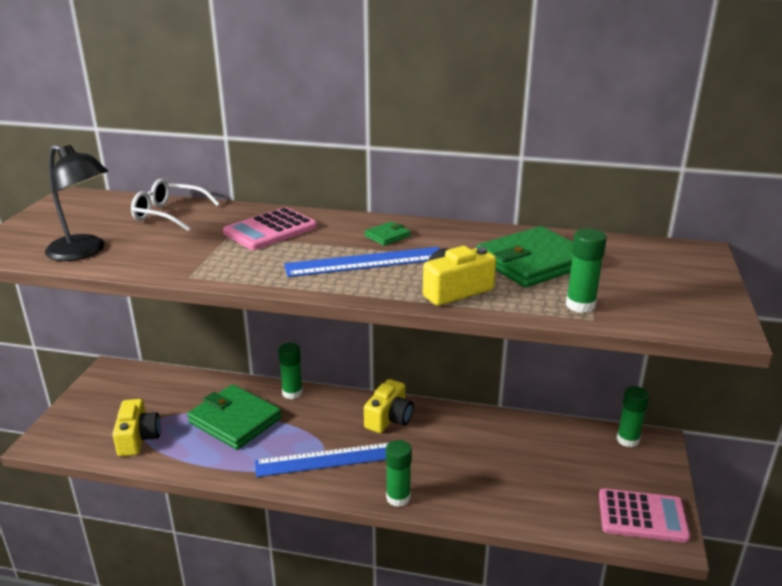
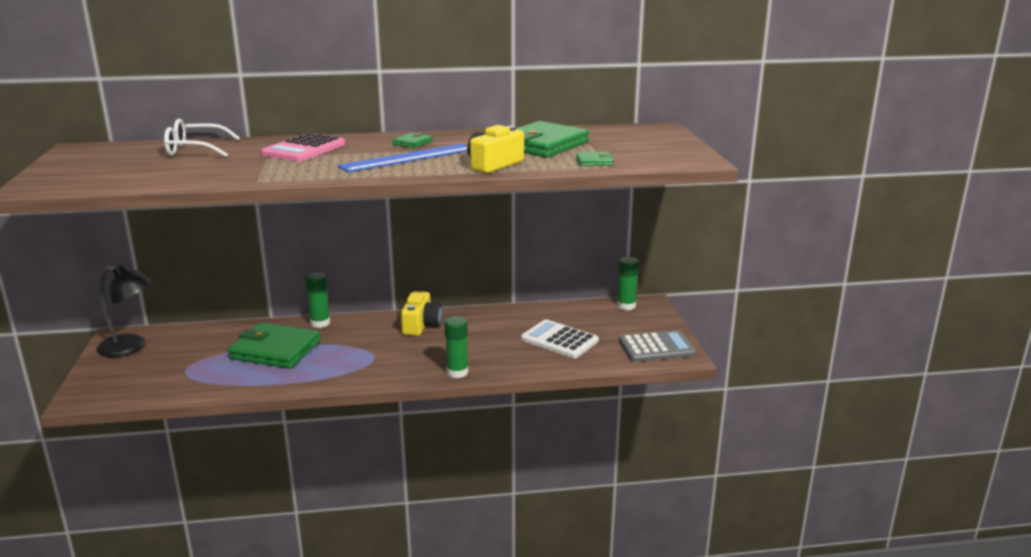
camera: 20 degrees left, 5 degrees down
(84, 252) = (136, 178): black lamp -> black lamp (131, 347)
(138, 438) = (184, 378): yellow camera -> none
(325, 460) = (378, 361): blue ruler -> none
(529, 476) = (559, 340): none -> white calculator
(580, 305) = (594, 161): green glue stick -> green wallet
(642, 516) = (656, 347): pink calculator -> grey calculator

